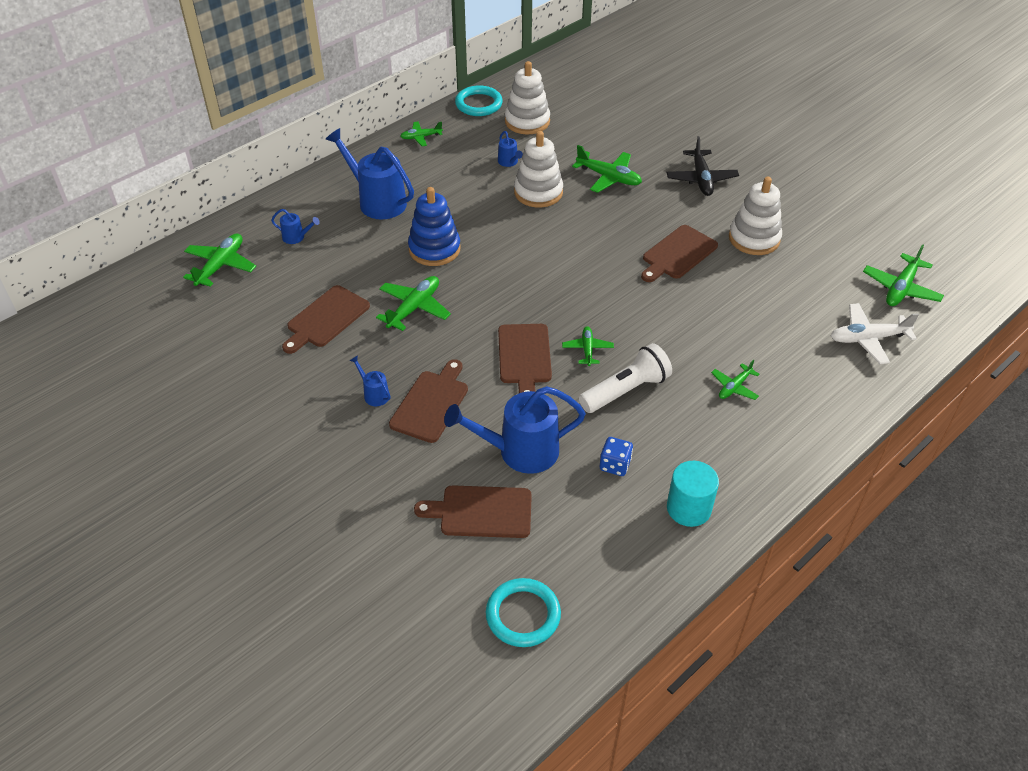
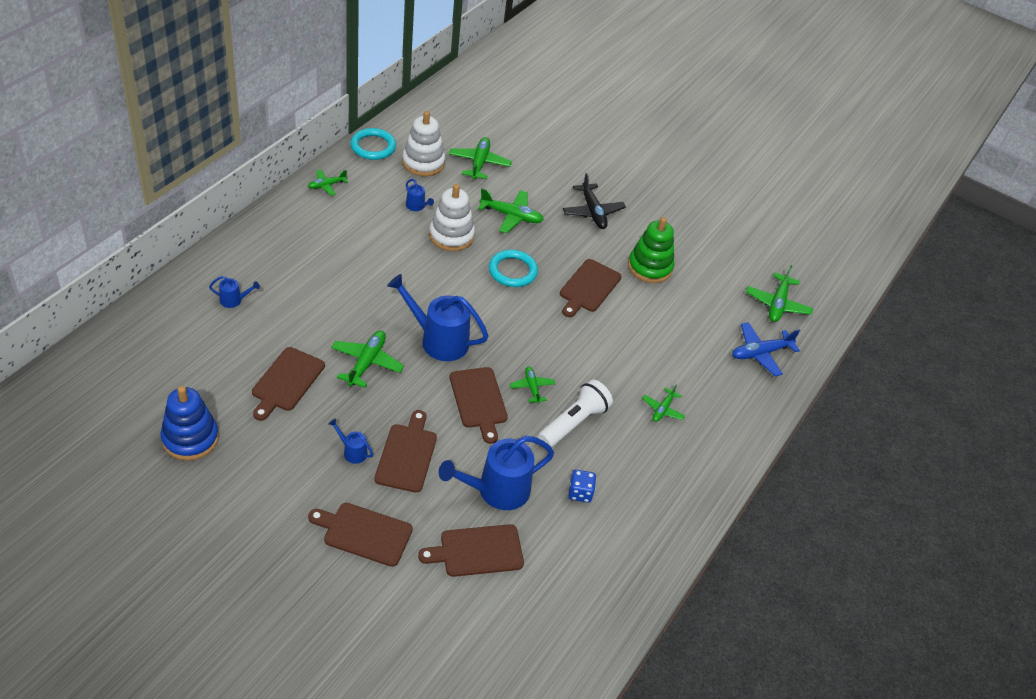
camera: 20 degrees left, 0 degrees up
(220, 265) = (167, 336): green plane -> green plane (479, 163)
(363, 477) = (364, 533): none -> brown cutting board
(377, 201) = (302, 256): blue watering can -> blue watering can (438, 340)
(434, 249) = (370, 301): blue stacking toy -> blue stacking toy (190, 438)
(523, 615) = (535, 638): turquoise ring -> turquoise ring (512, 271)
(688, 508) = (649, 524): turquoise cylinder -> none
(754, 238) = (649, 267): white stacking toy -> green stacking toy
(868, 339) = (760, 353): white plane -> blue plane

